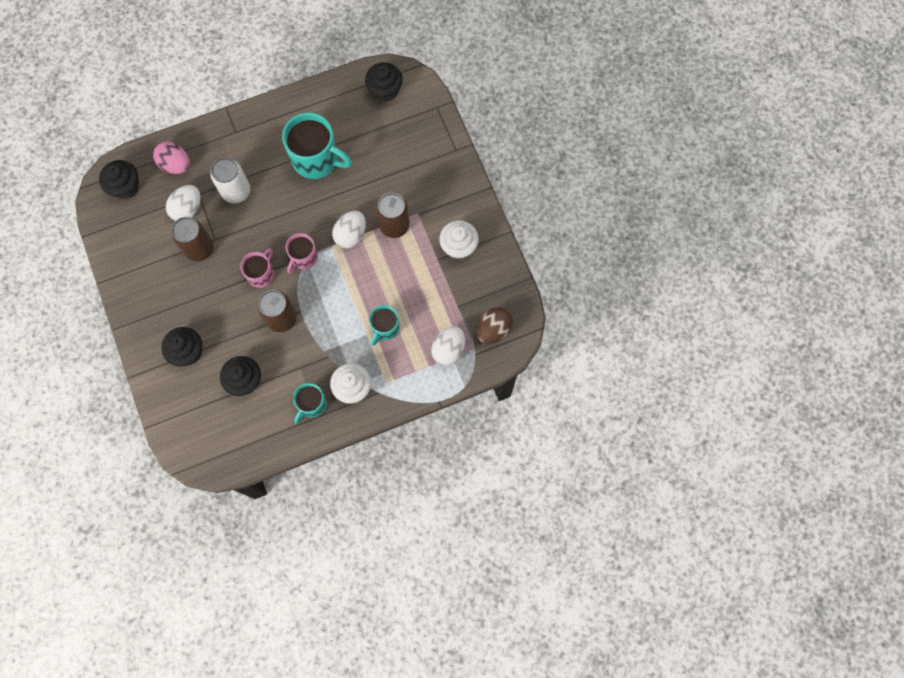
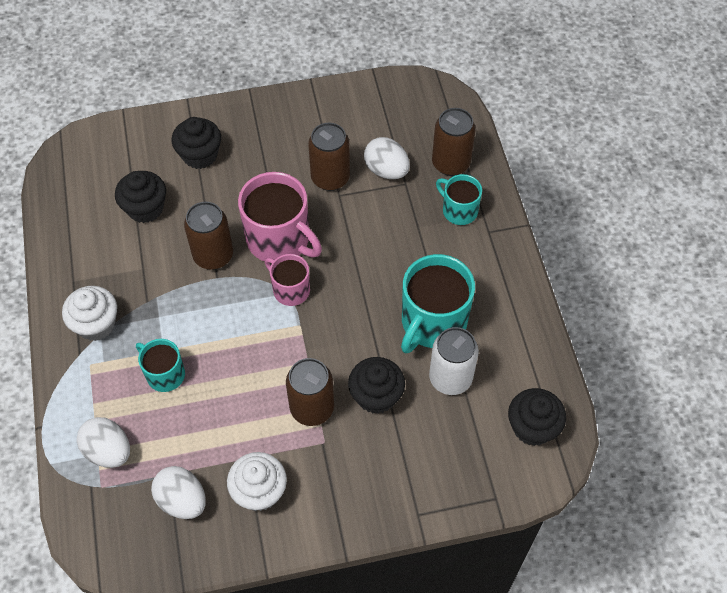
camera: 100 degrees right, 15 degrees down
(125, 187) = (429, 111): black cupcake -> black cupcake (376, 396)
(176, 164) = (450, 163): pink egg -> brown can
(236, 191) = (401, 224): white can -> white can (450, 378)
(261, 274) = (279, 240): pink mug -> pink mug, size x1.76
(312, 404) = (90, 275): turquoise mug -> turquoise mug (459, 210)
(351, 235) = (310, 350): white egg -> white egg (182, 500)
(493, 330) = (118, 518): brown egg -> none

